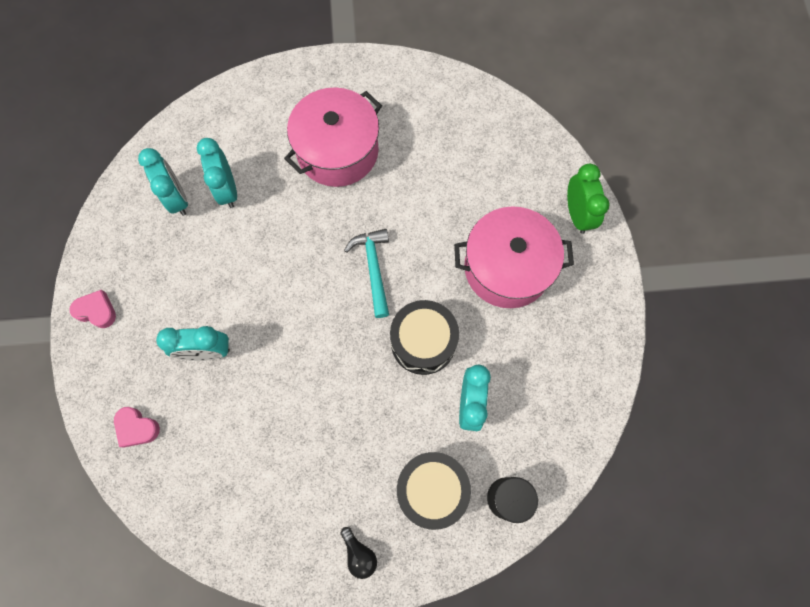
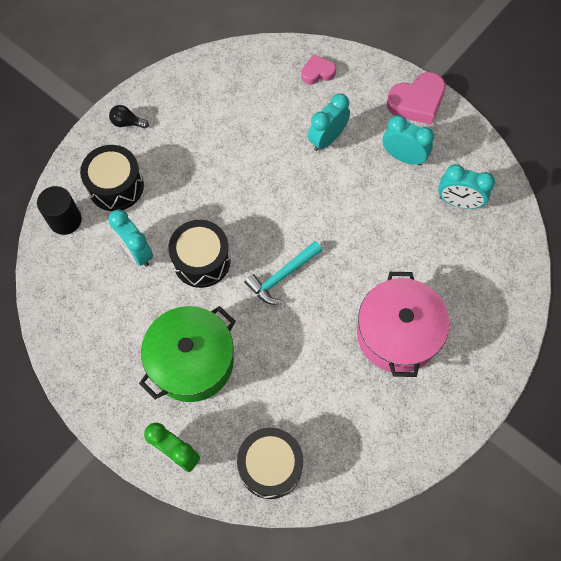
camera: 135 degrees right, 5 degrees down
(96, 311) = (417, 102): pink heart -> pink heart, size x1.70
(227, 190) = (435, 237): turquoise clock -> turquoise clock (403, 157)
(373, 268) = (282, 276): turquoise hammer -> turquoise hammer turned 105 degrees clockwise
(507, 267) = (192, 361): pink pot -> green pot
(517, 149) = (270, 466): none -> black drum

